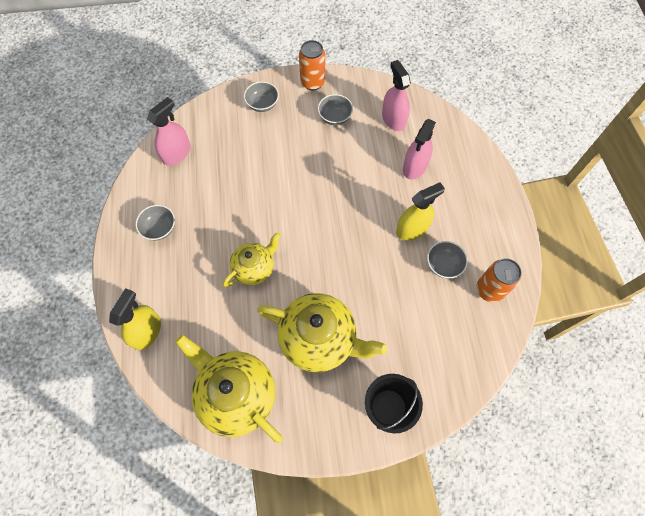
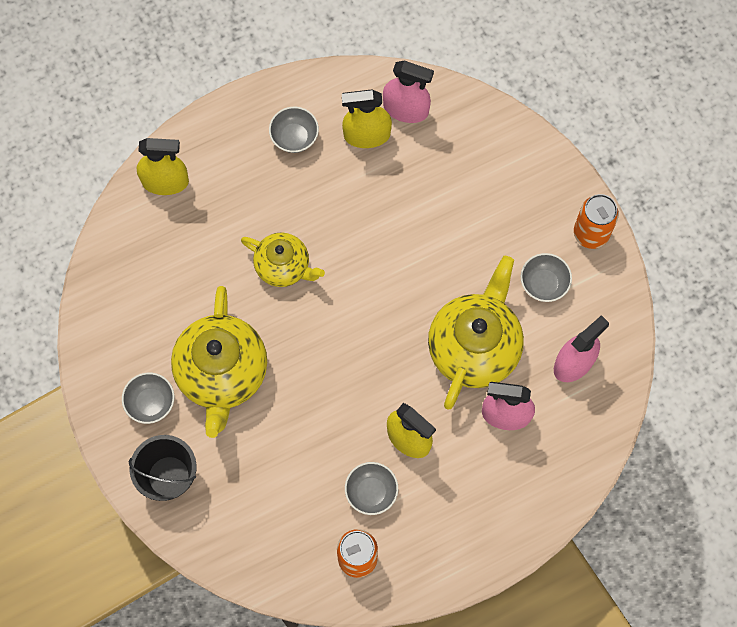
camera: 70 degrees right, 5 degrees up
(182, 182) = (367, 135): none -> yellow spray bottle
(236, 394) = (128, 306): yellow teapot -> yellow teapot (474, 347)
(262, 104) = (525, 182): grey bowl -> grey bowl (151, 403)

